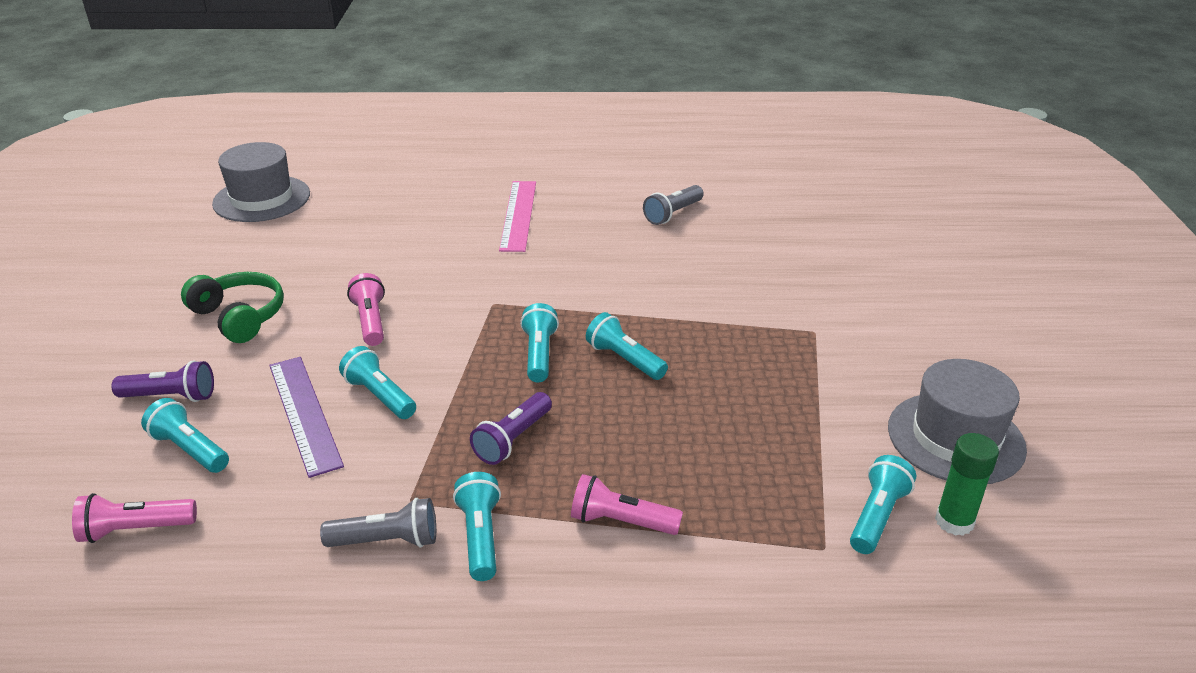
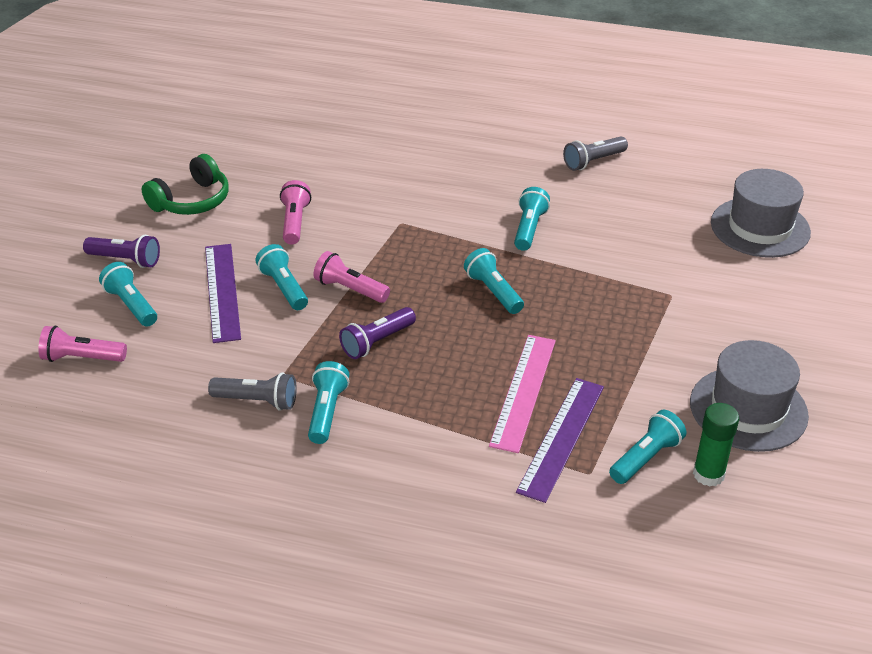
camera: 15 degrees right, 5 degrees up
(240, 317) = (192, 201): green headphones -> green headphones turned 75 degrees clockwise
(262, 199) = (234, 93): grey hat -> grey hat (760, 227)
(518, 215) = (452, 141): pink ruler -> pink ruler (523, 391)
(539, 354) = (423, 275): turquoise flashlight -> turquoise flashlight (529, 229)
(621, 521) = (438, 421): pink flashlight -> pink flashlight (350, 289)
(772, 512) = (561, 438): none -> purple ruler

